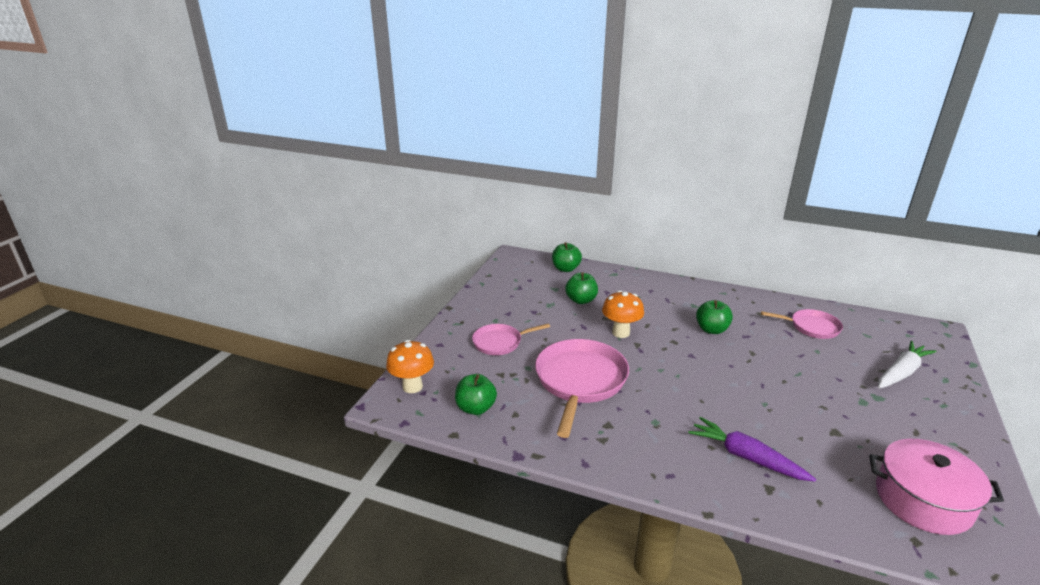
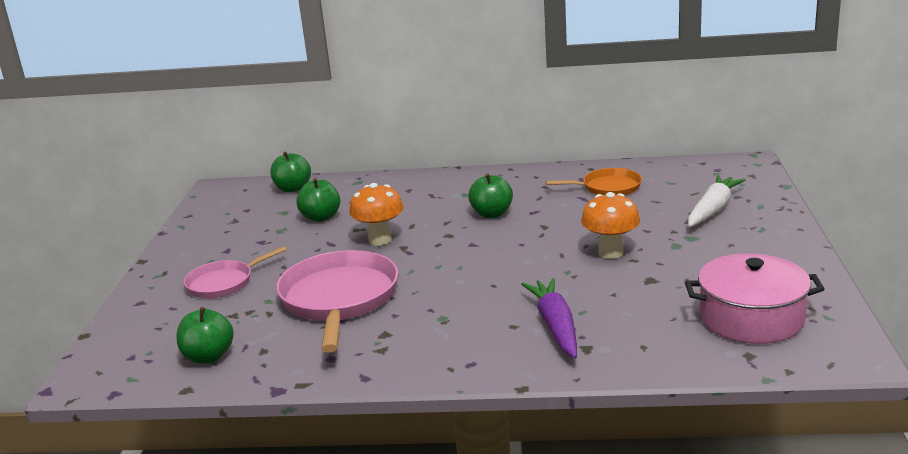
camera: 15 degrees left, 5 degrees down
(412, 386) = (114, 354): orange mushroom -> orange mushroom (611, 253)
(746, 457) = (555, 326): purple carrot -> purple carrot turned 60 degrees clockwise
(811, 327) = (608, 188): pink pan -> orange pan

